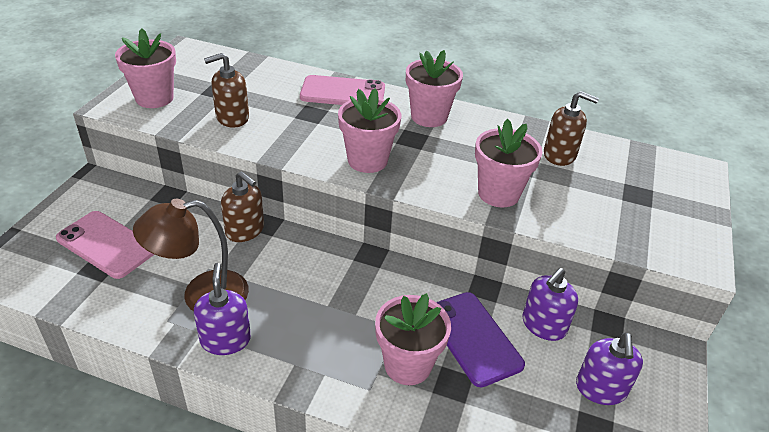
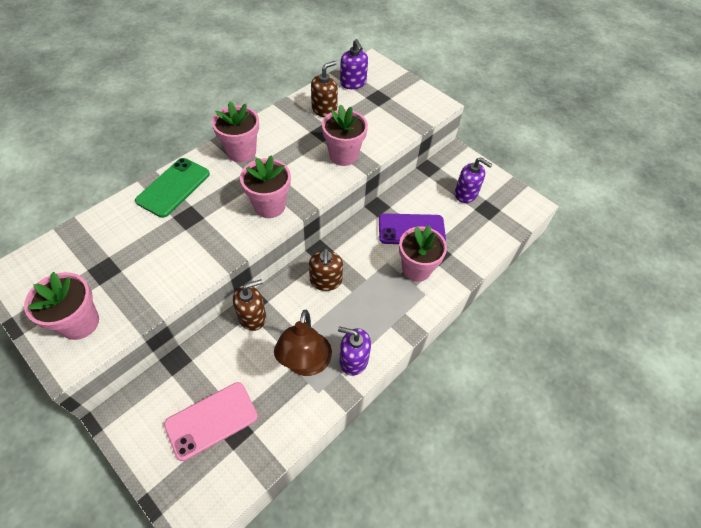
camera: 65 degrees left, 15 degrees up
(232, 118) = (156, 271): brown soap dispenser -> brown soap dispenser (326, 281)
(343, 92) = (173, 187): pink phone -> green phone
(543, 325) = (417, 194): purple soap dispenser -> purple soap dispenser (353, 83)

